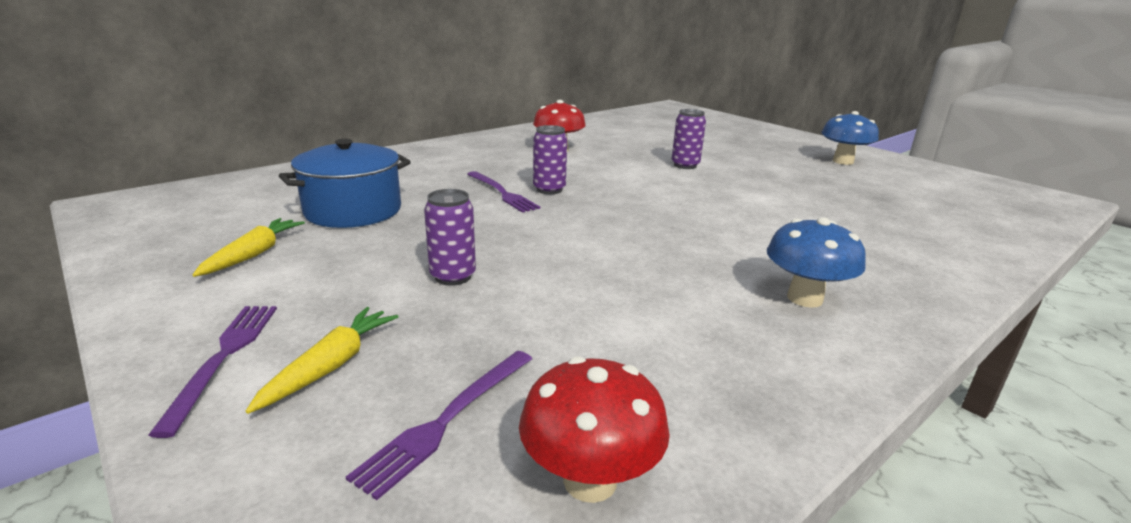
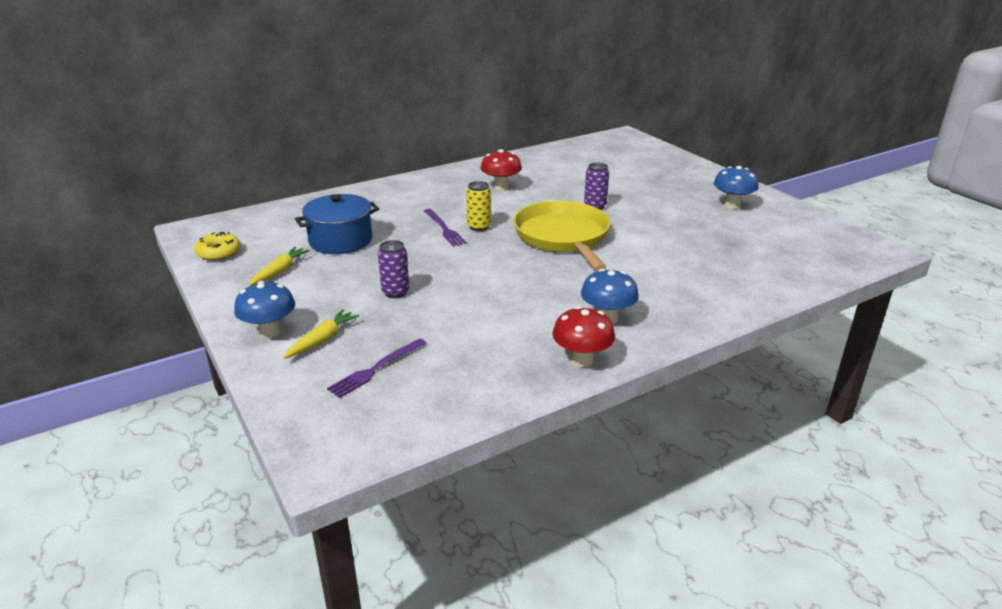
camera: 10 degrees right, 5 degrees up
(150, 233) = (219, 253): none -> yellow donut
(224, 357) = (269, 332): purple fork -> blue mushroom
(549, 189) = (479, 227): purple can -> yellow can
(590, 480) = (435, 399): red mushroom -> red mushroom (581, 360)
(667, 197) = (563, 237): none -> yellow pan

